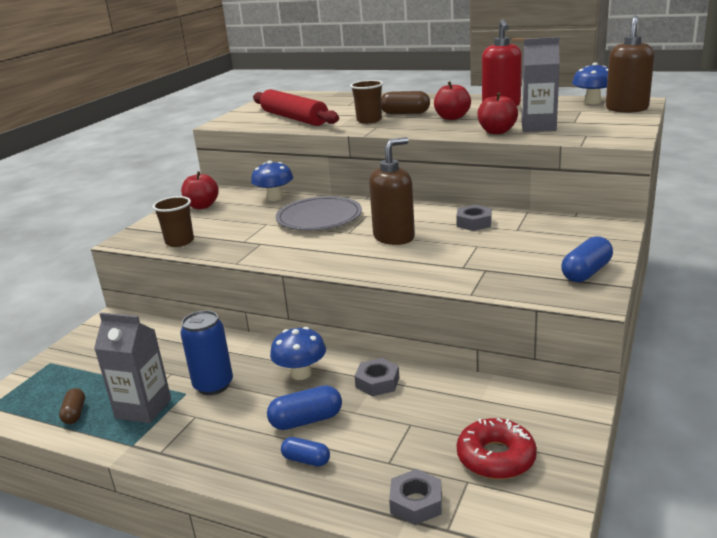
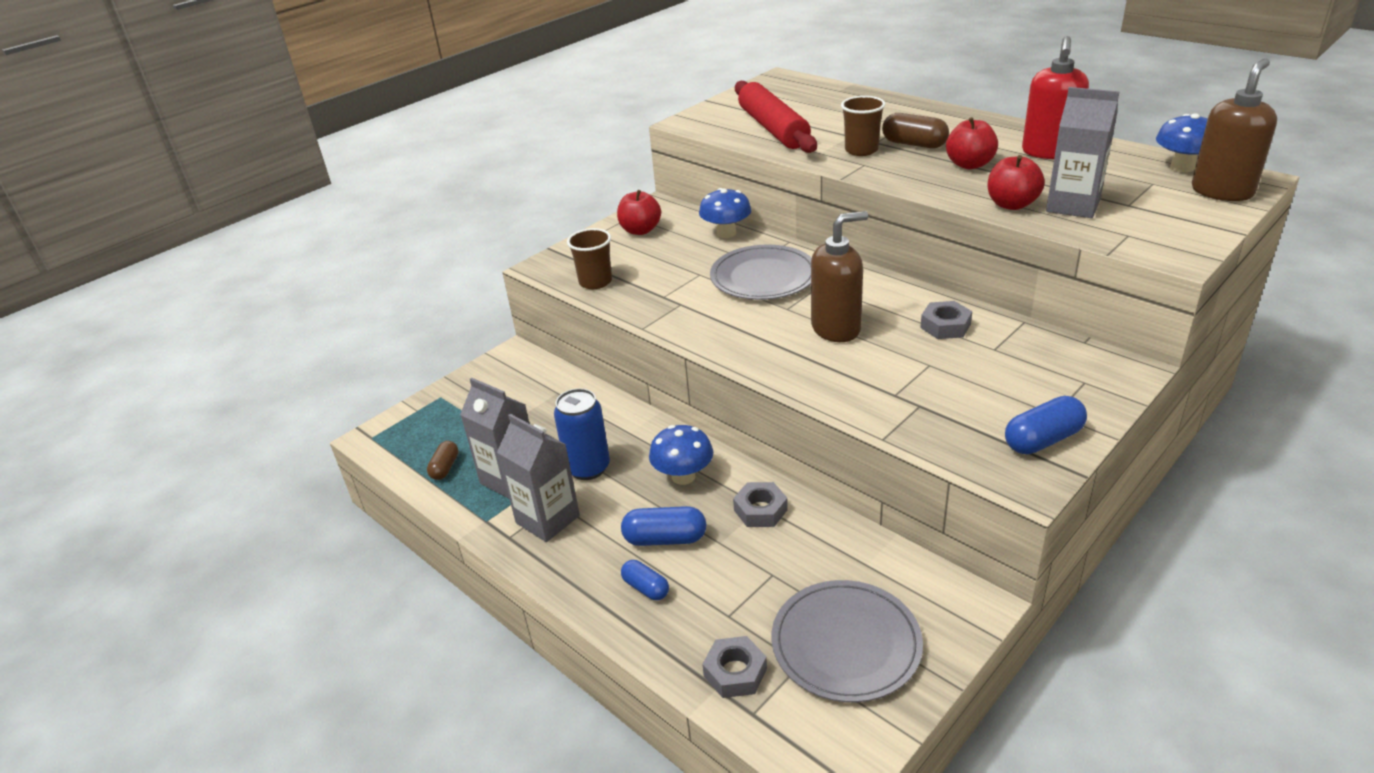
camera: 20 degrees right, 10 degrees up
(192, 430) = (547, 519): none -> grey carton
(496, 457) = (846, 644): red donut -> grey plate

